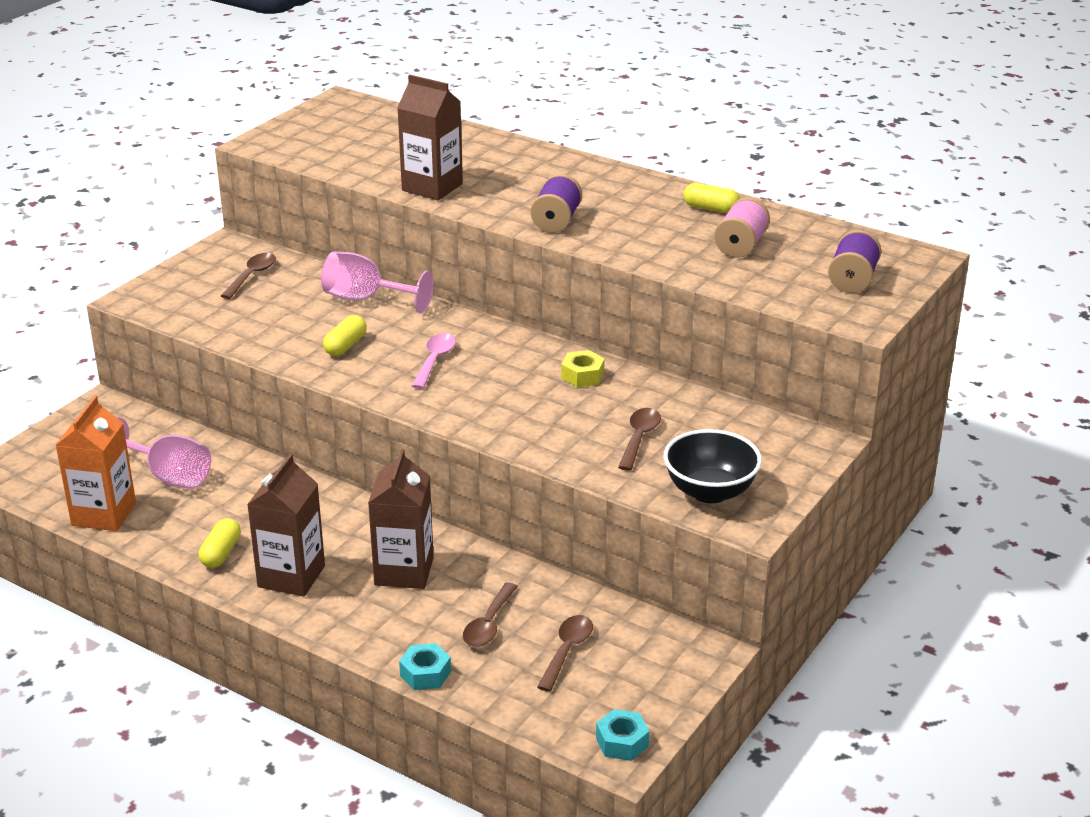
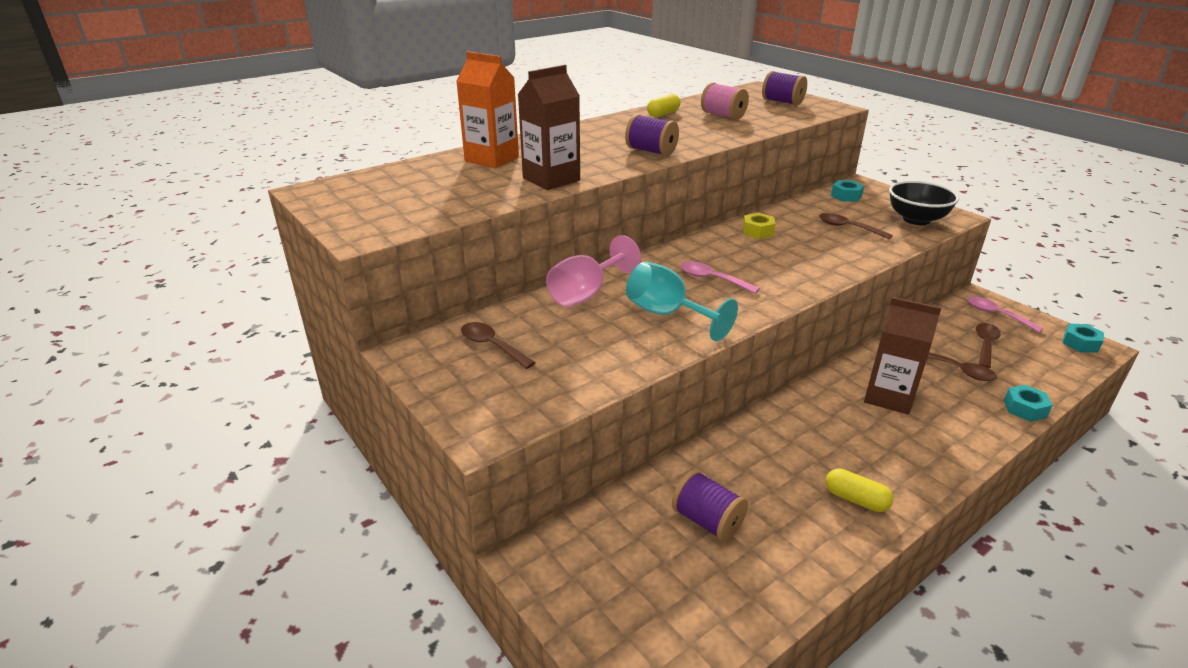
camera: 70 degrees left, 0 degrees up
(104, 514) = (770, 585): orange carton -> orange carton (492, 159)
(168, 476) = (707, 521): pink goblet -> purple spool
(291, 576) = (895, 459): brown carton -> none
(345, 346) = (667, 314): yellow capsule -> turquoise goblet
(567, 651) = (985, 345): brown spoon -> brown spoon turned 75 degrees clockwise
(663, 667) = (996, 315): none -> pink spoon
(758, 432) = (846, 196): none -> turquoise nut

